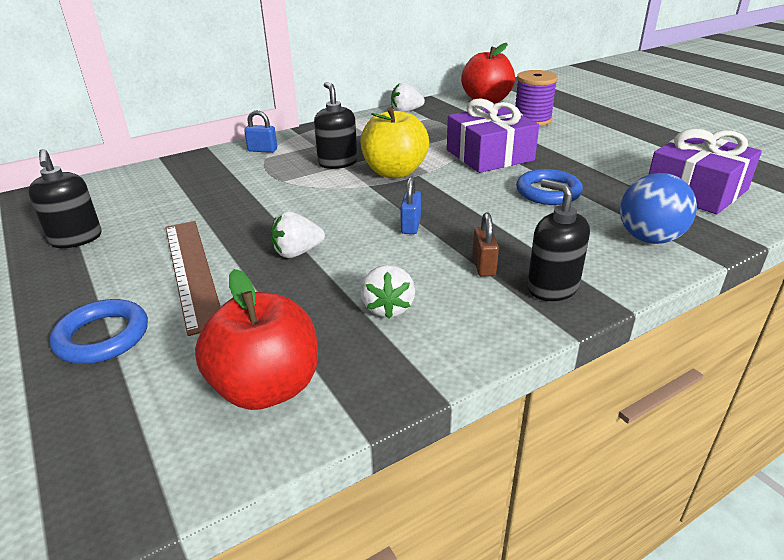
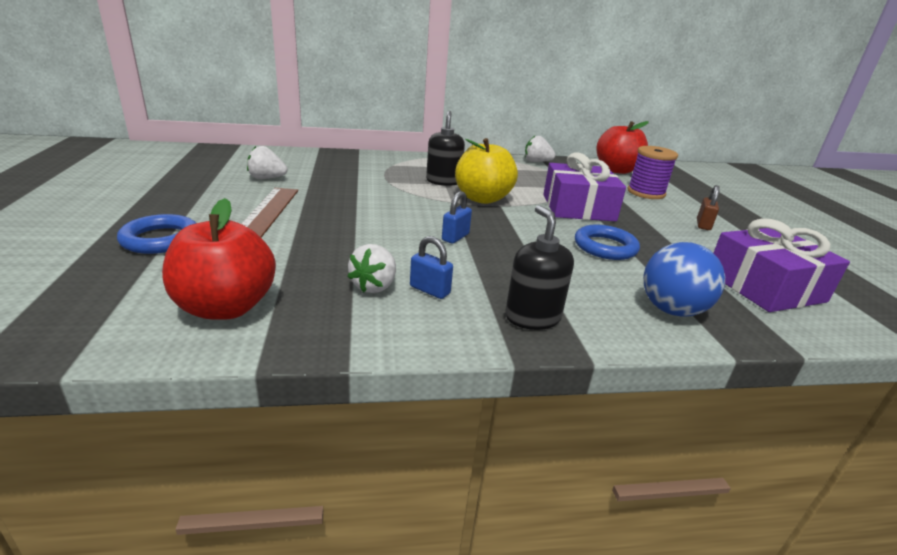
camera: 20 degrees right, 5 degrees down
(76, 239) = (212, 179): black soap dispenser -> none
(262, 150) = (395, 160): blue padlock -> blue padlock (429, 290)
(297, 252) = (347, 229): white strawberry -> white strawberry (266, 178)
(484, 266) = (486, 283): brown padlock -> brown padlock (703, 225)

